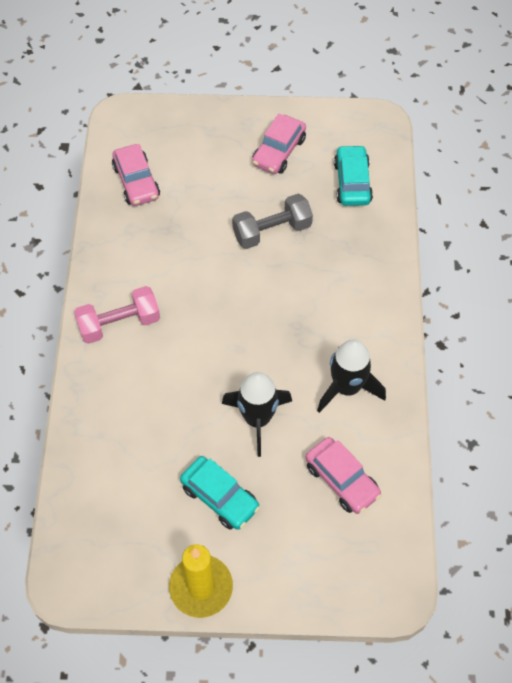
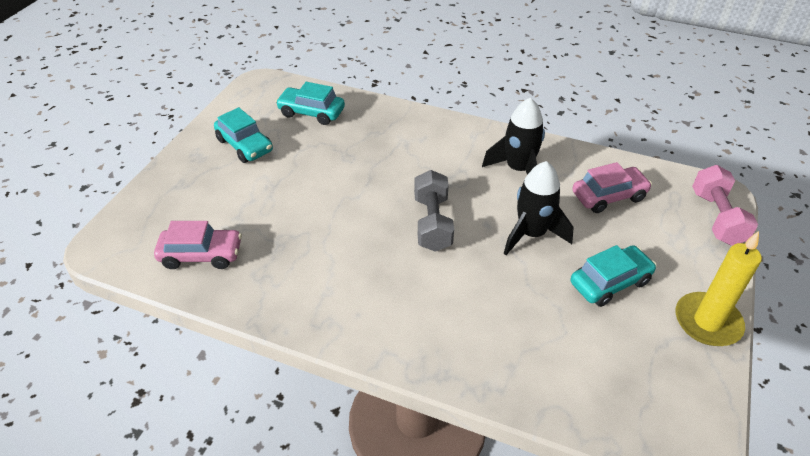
camera: 70 degrees left, 15 degrees down
(119, 324) = (376, 314): pink dumbbell -> pink dumbbell (716, 218)
(272, 231) = (330, 172): grey dumbbell -> grey dumbbell (432, 223)
(279, 151) = (245, 145): pink car -> turquoise car

